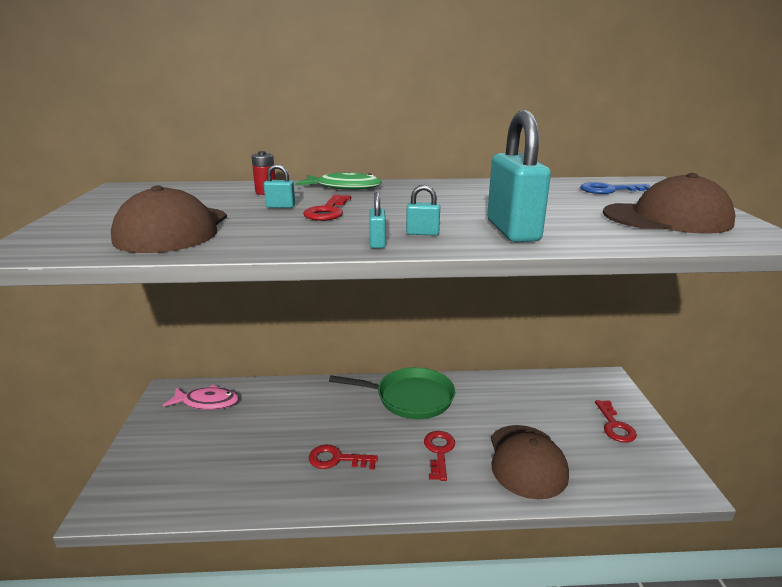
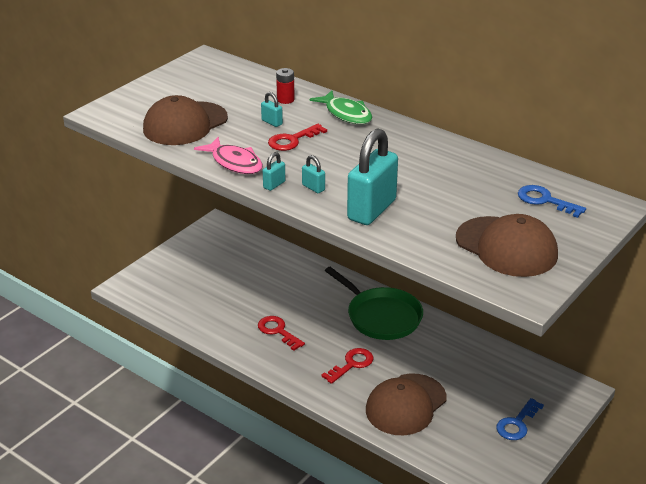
camera: 40 degrees right, 10 degrees up
(207, 402) = (234, 246): pink fish -> pink fish (234, 163)
(614, 425) = (517, 423): red key -> blue key

